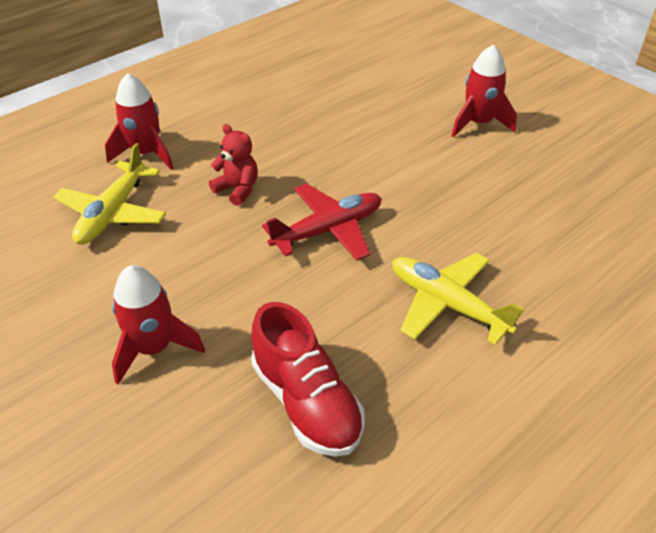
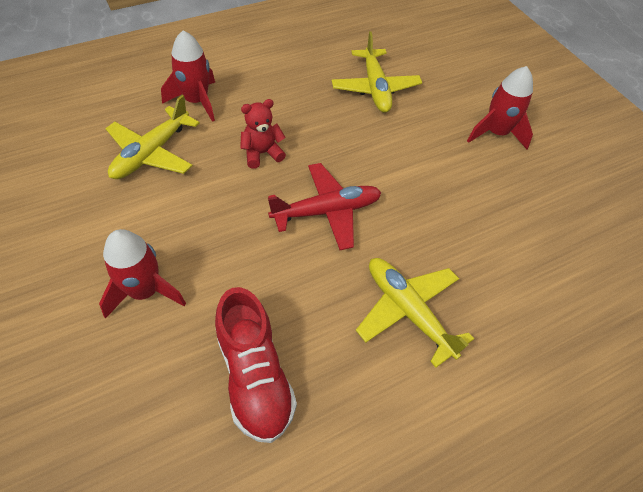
camera: 10 degrees right, 10 degrees up
(237, 189) = (262, 153): red teddy bear -> red teddy bear turned 75 degrees counterclockwise
(338, 105) = (375, 88): none -> yellow plane

